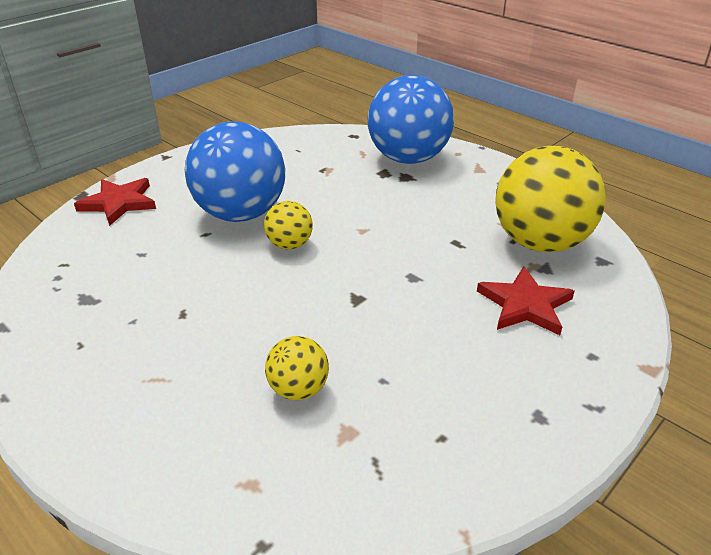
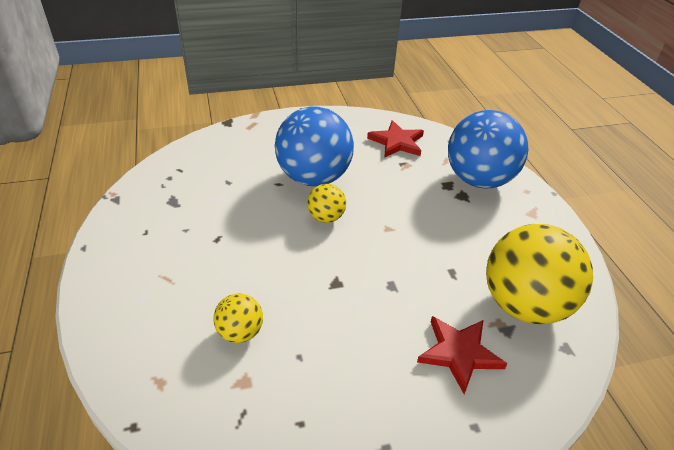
camera: 30 degrees right, 5 degrees up
(119, 203) = (244, 137): red star -> red star (397, 142)

